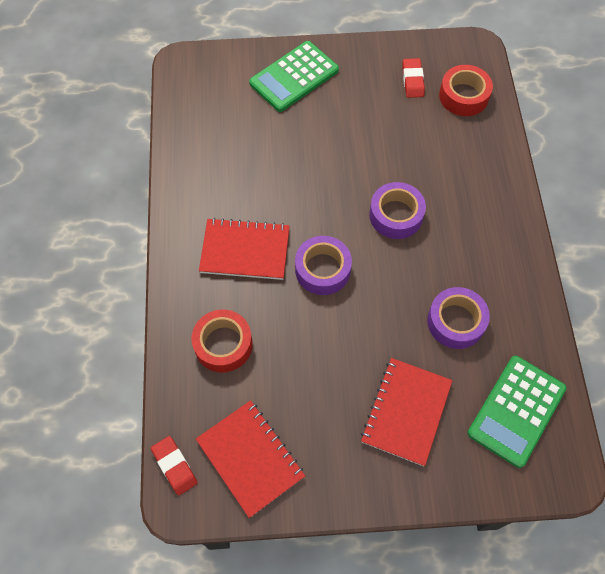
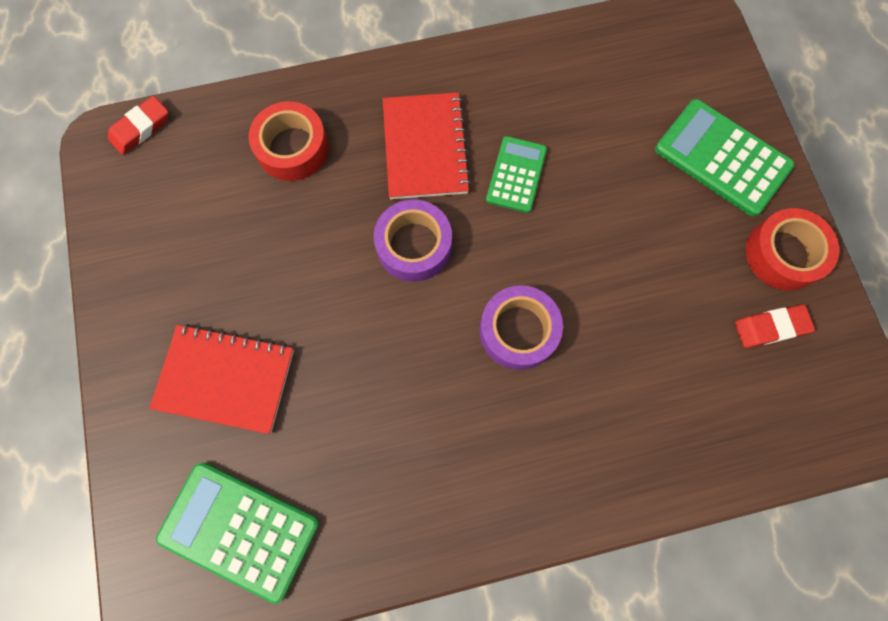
camera: 80 degrees right, 10 degrees up
(250, 458) = (154, 204): red notebook -> none
(280, 196) = (516, 175): none -> green calculator
(456, 321) = (362, 433): purple tape -> none
(463, 96) = (764, 411): red tape -> red tape (783, 254)

